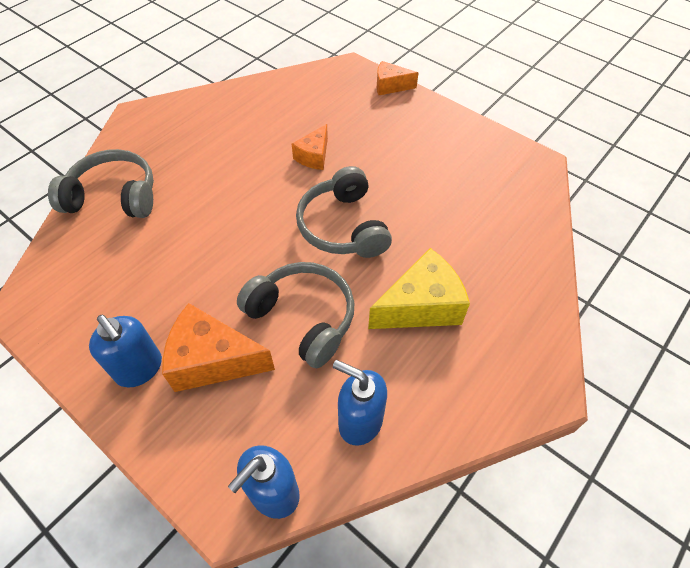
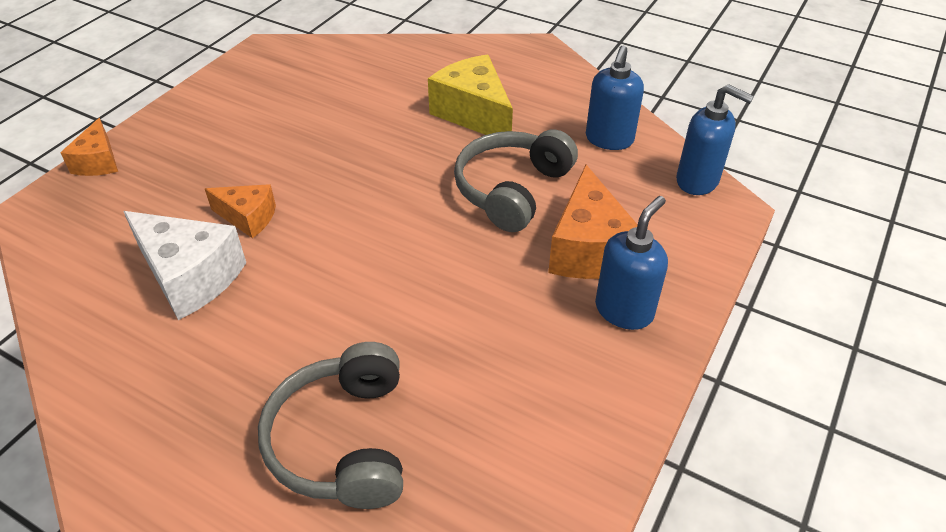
camera: 100 degrees left, 10 degrees down
(266, 132) = (190, 277): none -> white cheese
(343, 226) = (375, 176): grey headphones -> none

